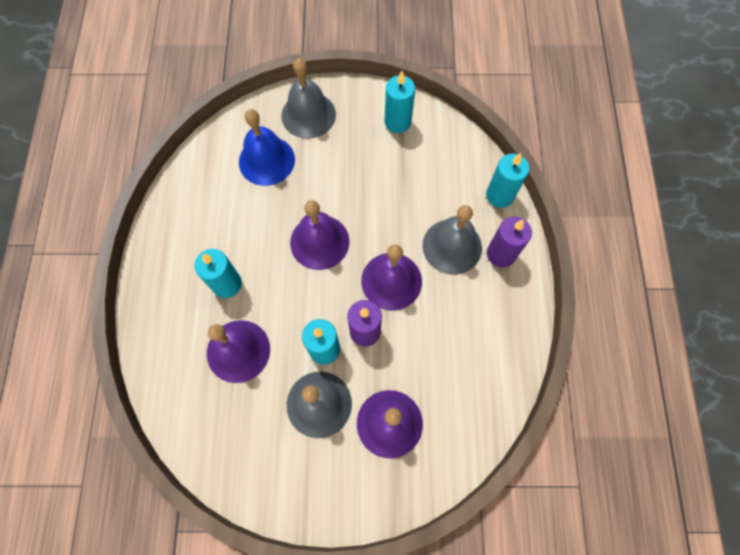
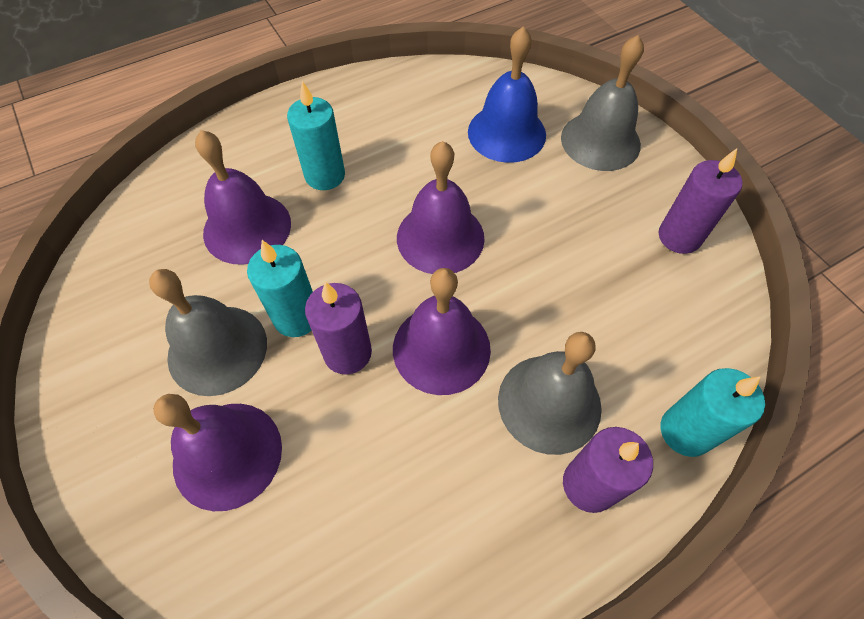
camera: 60 degrees right, 10 degrees down
(397, 122) = (679, 237): turquoise candle -> purple candle

